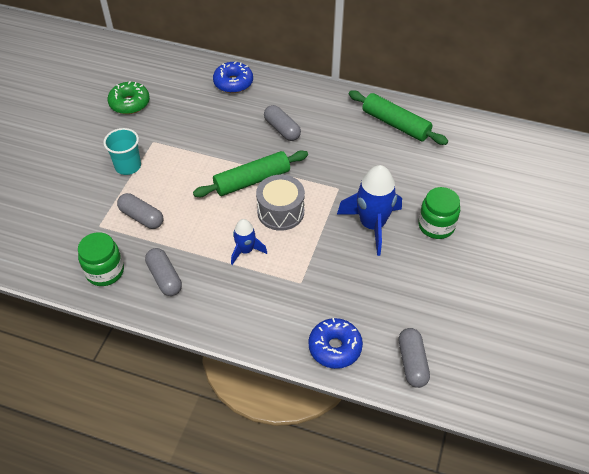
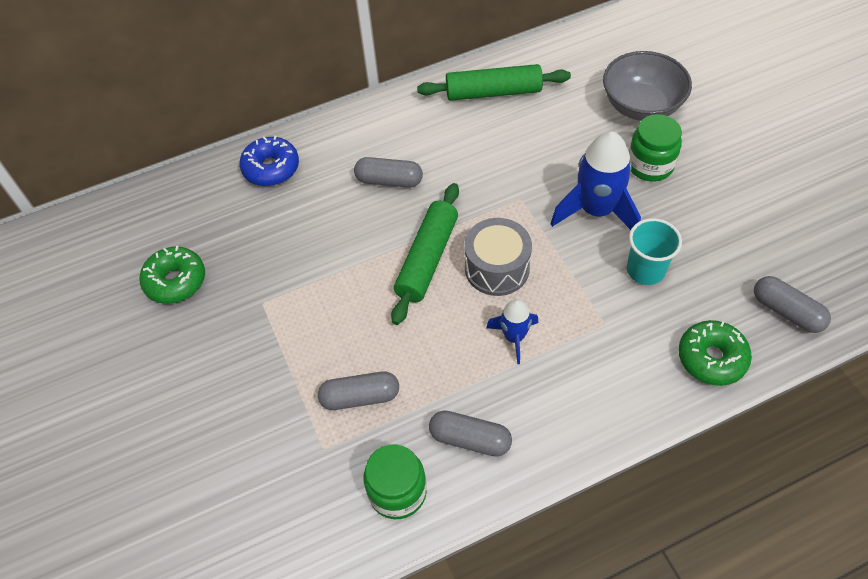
camera: 40 degrees left, 5 degrees up
(128, 166) = (269, 354): turquoise cup -> turquoise cup (645, 270)
(335, 347) = (711, 358): blue donut -> green donut
(475, 191) = (641, 106): none -> grey bowl

